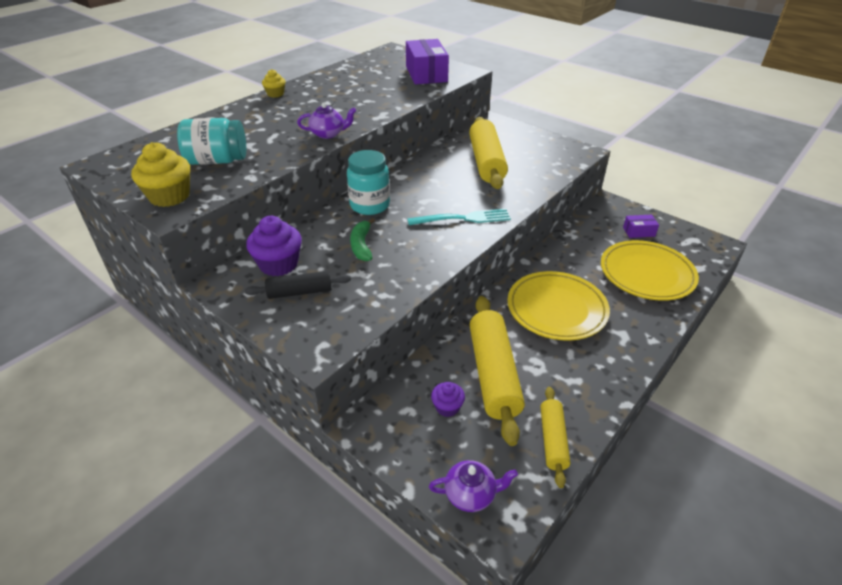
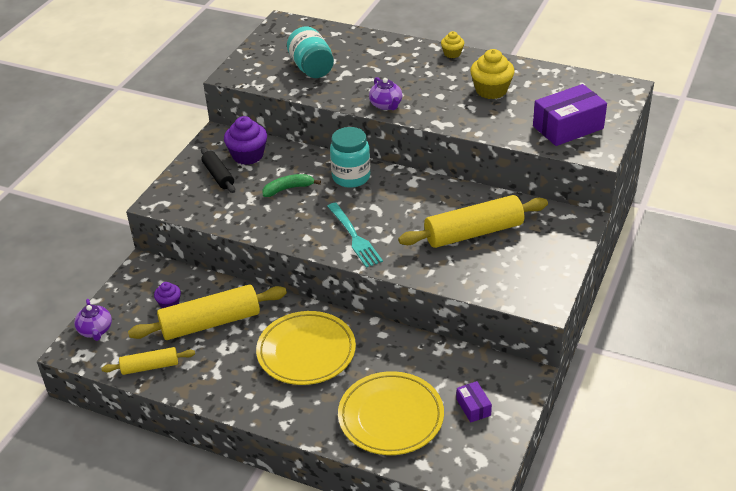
camera: 75 degrees right, 0 degrees up
(169, 196) = (252, 67): yellow cupcake -> yellow cupcake (491, 90)

